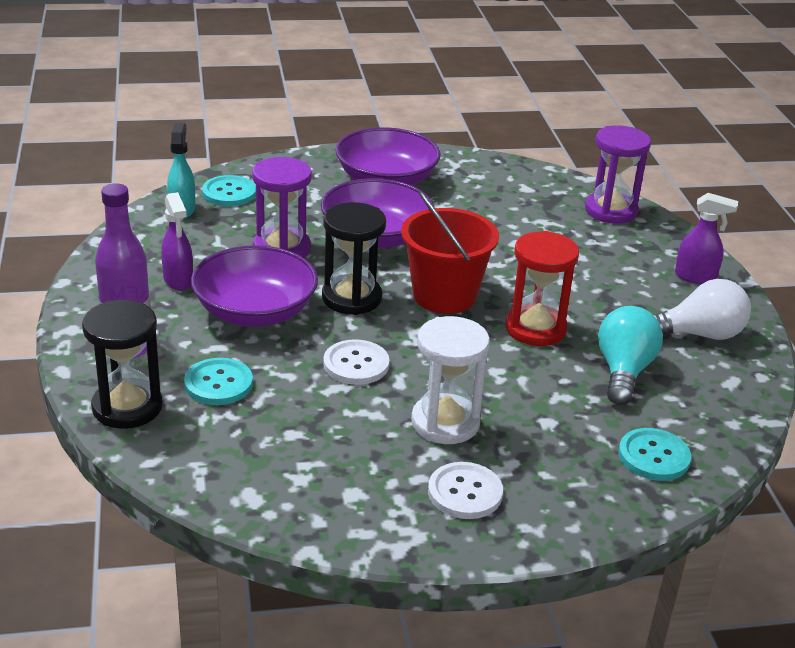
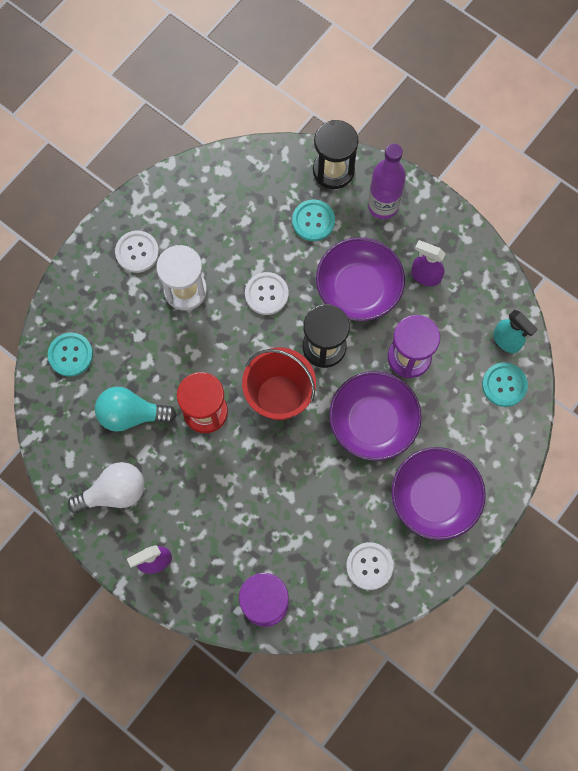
camera: 140 degrees right, 40 degrees up
(492, 182) = (369, 566): none -> white button
(623, 371) = (131, 414): turquoise light bulb -> turquoise light bulb turned 120 degrees clockwise
(699, 334) = (114, 492): white light bulb -> white light bulb turned 150 degrees counterclockwise

